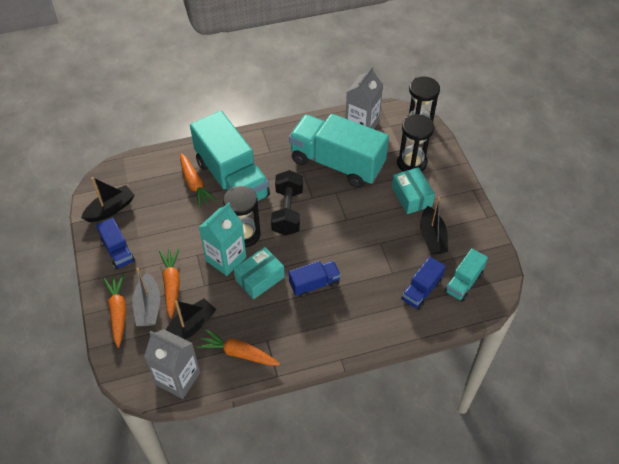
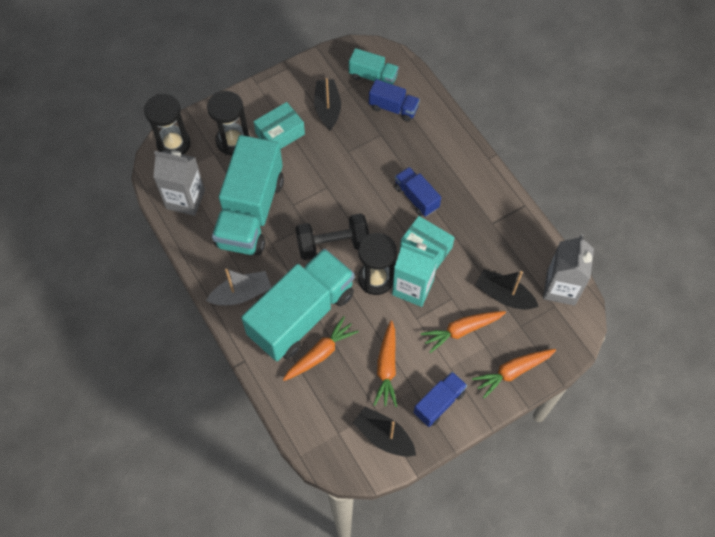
camera: 105 degrees left, 10 degrees up
(148, 306) = (495, 344): grey boat -> grey boat (241, 294)
(239, 353) = (514, 243): orange carrot -> orange carrot (387, 367)
(432, 237) = (327, 108): black boat -> black boat turned 75 degrees counterclockwise

